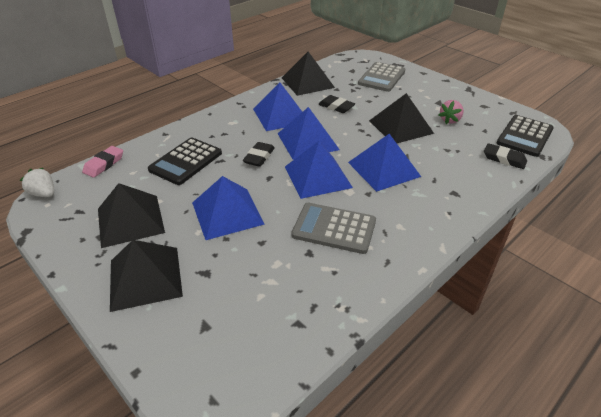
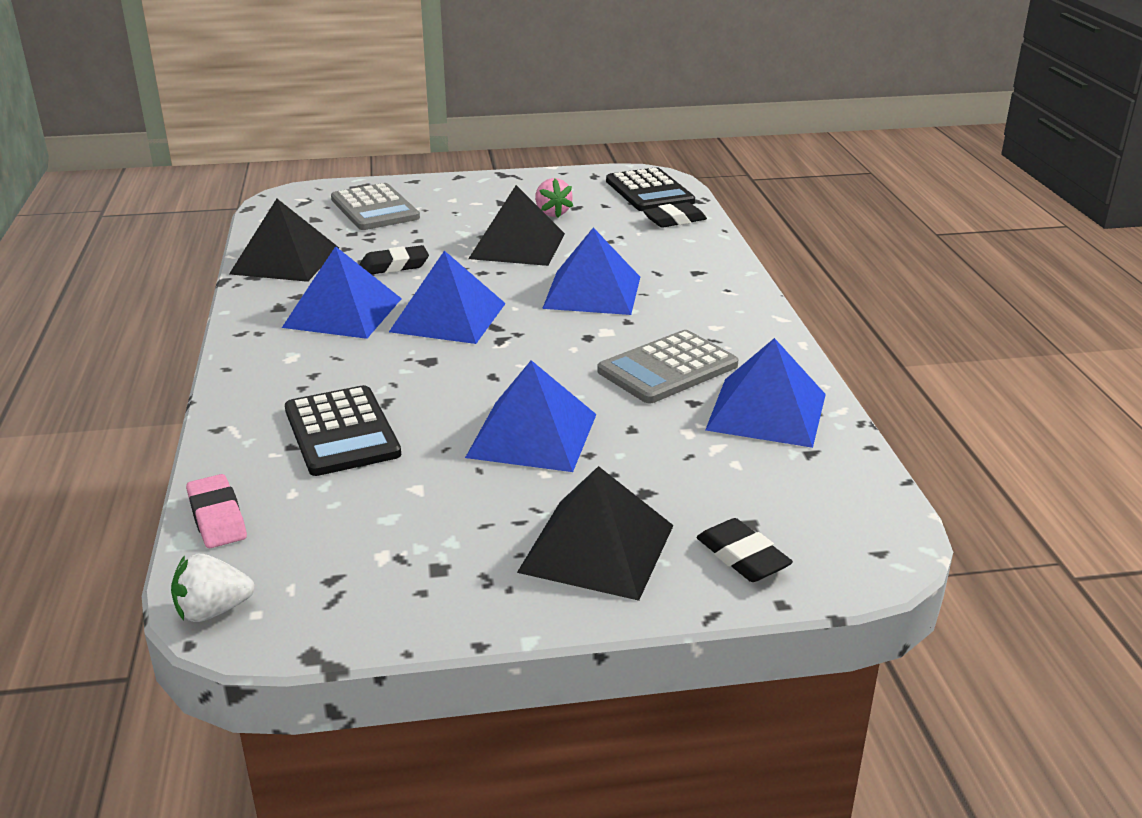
camera: 55 degrees left, 10 degrees down
(130, 220) = (434, 528): black pyramid -> none
(259, 157) = (429, 366): black eraser -> black eraser (742, 557)
(317, 176) = (544, 340): blue pyramid -> blue pyramid (766, 411)

